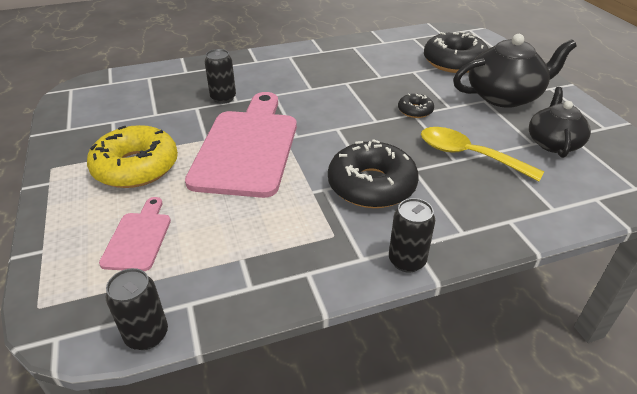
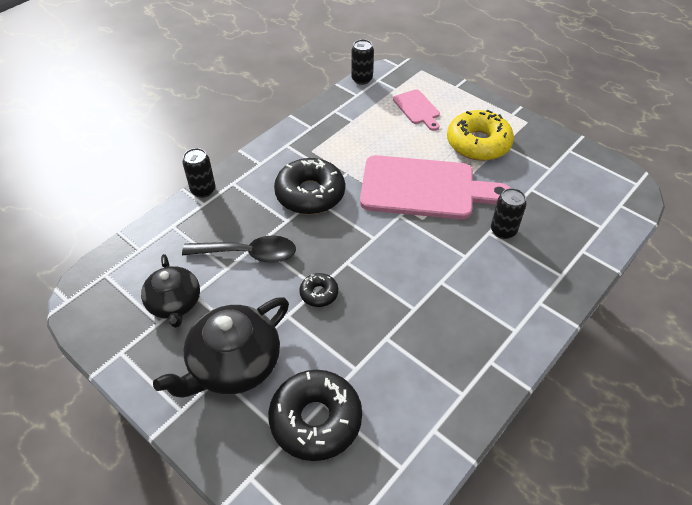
camera: 150 degrees right, 10 degrees up
(247, 147) = (424, 188): pink cutting board -> pink cutting board turned 60 degrees counterclockwise
(407, 261) = (260, 153): black can -> black can (203, 190)
(468, 155) = (248, 254): yellow spoon -> black spoon

